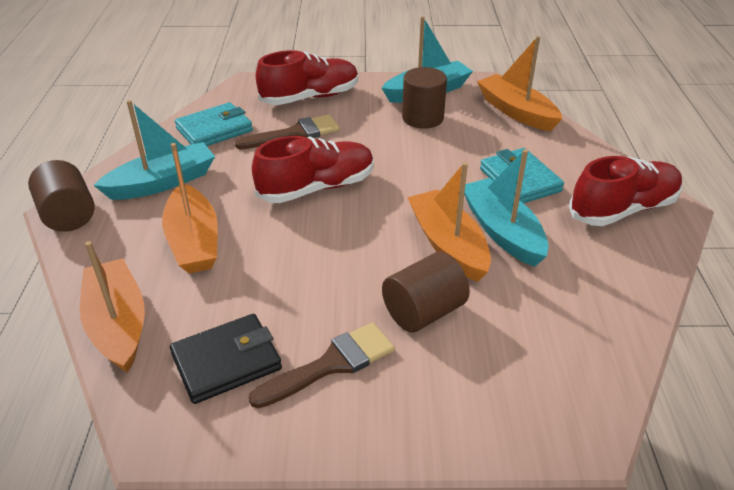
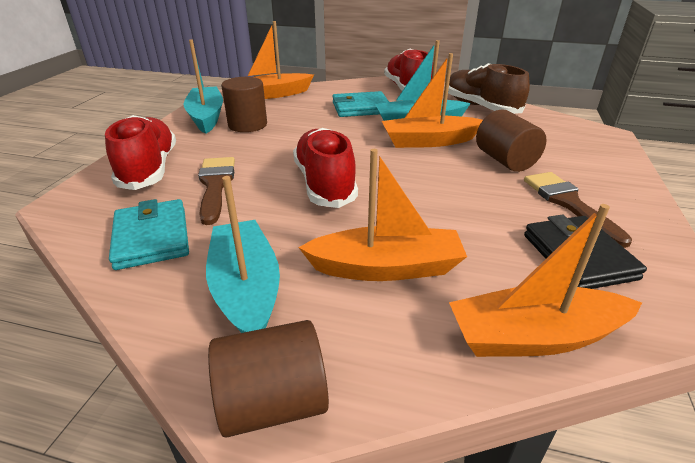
camera: 75 degrees left, 5 degrees down
(603, 286) = (480, 107): none -> brown shoe

